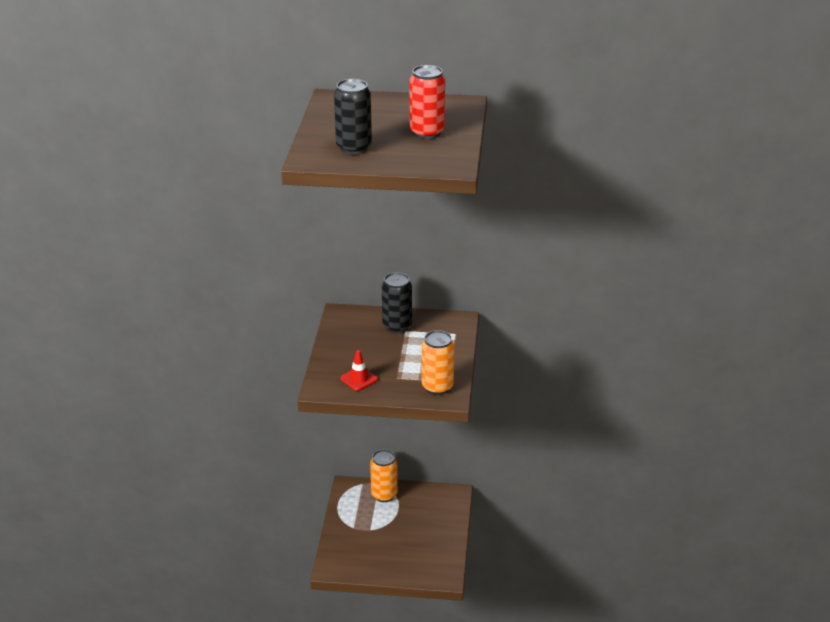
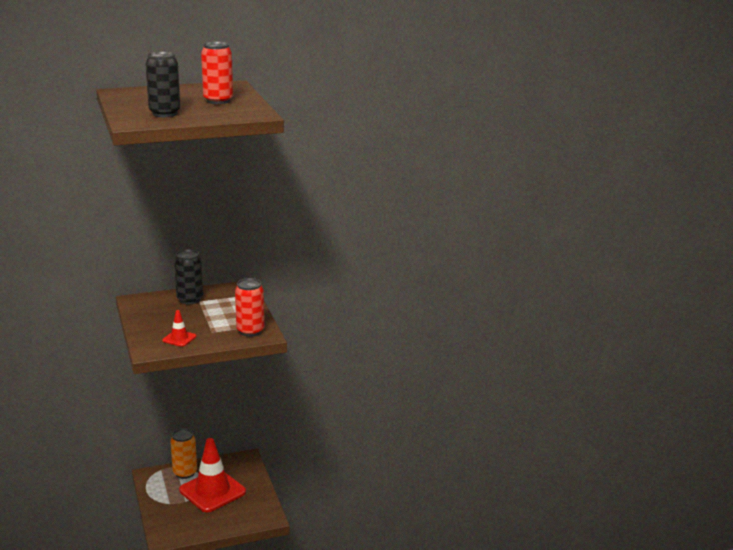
camera: 25 degrees left, 10 degrees down
(402, 526) = (212, 491): none -> red traffic cone
(437, 387) = (250, 331): orange can -> red can

